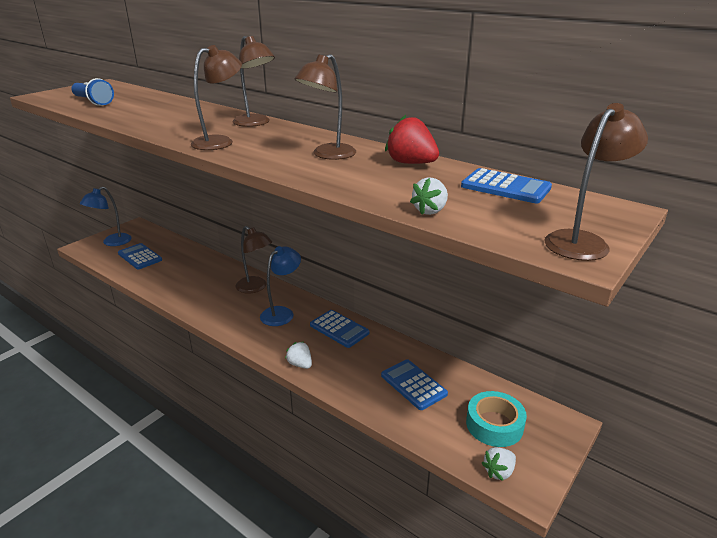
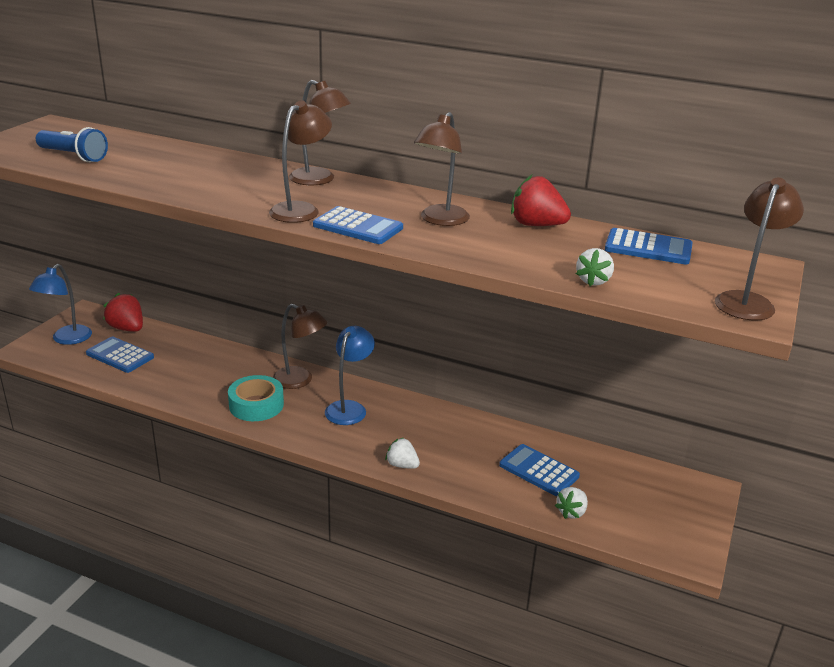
camera: 15 degrees left, 0 degrees up
(156, 239) = (127, 328): none -> red strawberry
(339, 329) = (428, 419): blue calculator -> blue calculator (358, 227)
(494, 425) = (638, 500): turquoise tape -> turquoise tape (256, 405)
(499, 471) = (659, 544): white strawberry -> white strawberry (571, 512)

